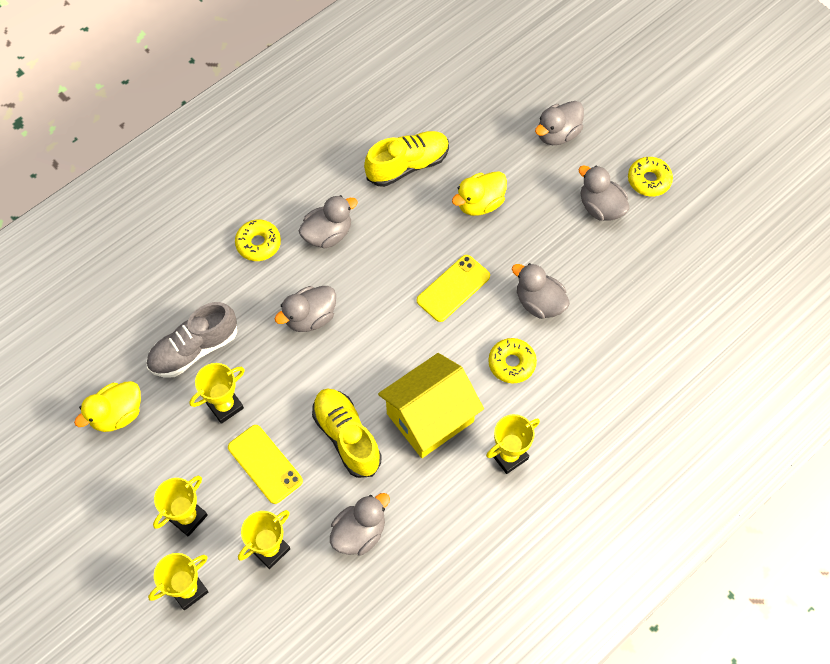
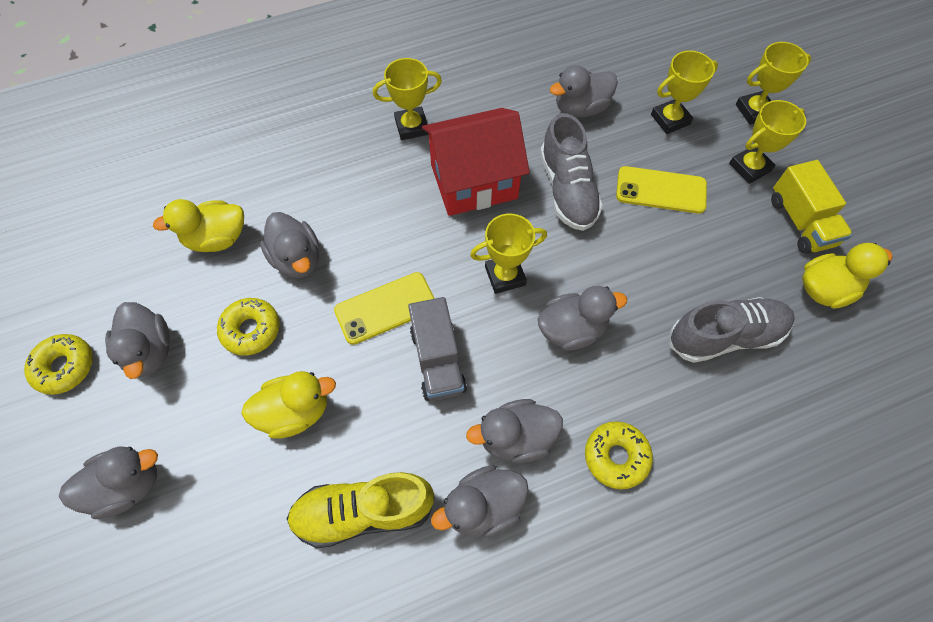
camera: 160 degrees left, 0 degrees up
(138, 473) = (800, 222): none -> yellow truck
(225, 406) = (695, 260): yellow trophy -> yellow trophy (505, 276)
(265, 464) = (661, 190): yellow phone -> yellow phone turned 60 degrees counterclockwise
(335, 190) = (483, 506): none -> grey duck
(347, 437) = (567, 190): yellow shoe -> grey shoe
(399, 265) = (437, 360): none -> grey truck
(430, 417) = (474, 181): yellow house -> red house
(511, 363) = (363, 206): yellow donut -> yellow donut (251, 330)
(610, 298) = (217, 238): none -> yellow duck

